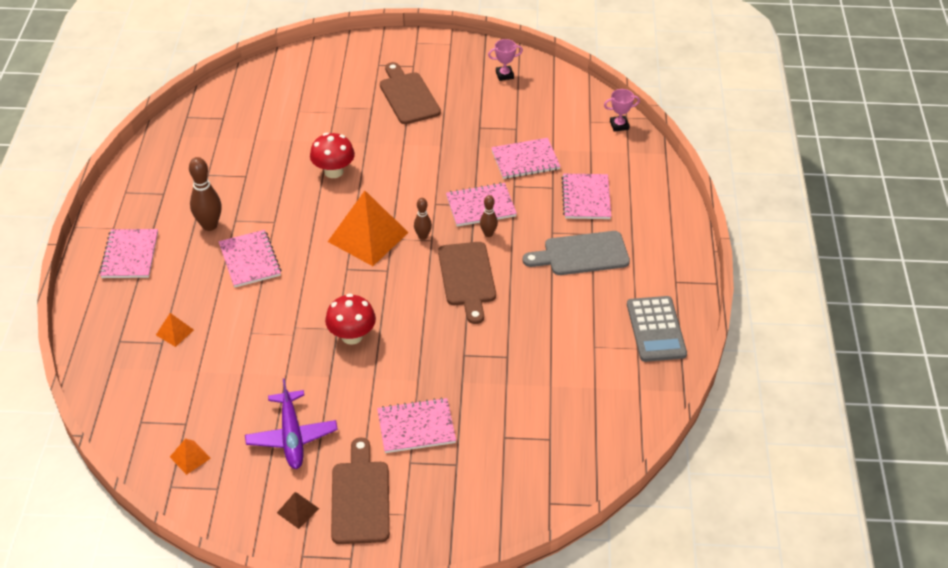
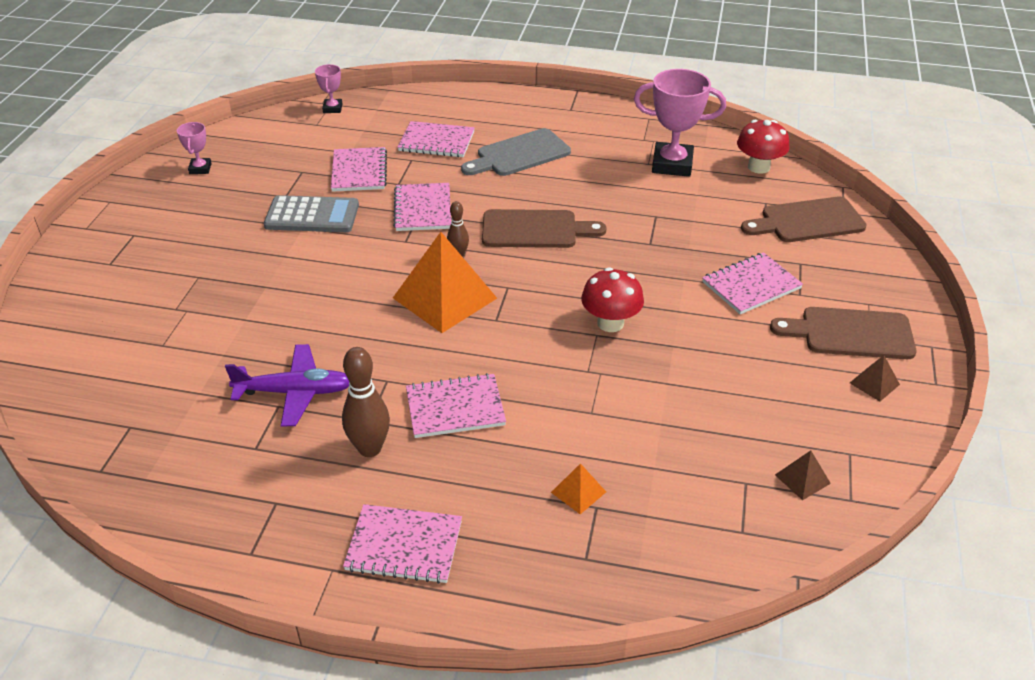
camera: 80 degrees left, 5 degrees down
(190, 457) = (802, 479): orange pyramid -> brown pyramid
(292, 436) = (766, 383): purple plane -> purple plane (295, 392)
(333, 171) = (309, 319): red mushroom -> red mushroom (758, 167)
(408, 96) = (193, 244): brown cutting board -> brown cutting board (807, 221)
(416, 427) = (751, 285): pink notebook -> pink notebook turned 60 degrees clockwise
(488, 234) = (469, 208): brown bowling pin -> none
(581, 254) = (519, 154): grey cutting board -> grey cutting board turned 60 degrees clockwise
(597, 364) = (672, 164): none -> pink trophy
(656, 329) = (630, 128): grey calculator -> grey calculator (312, 216)

